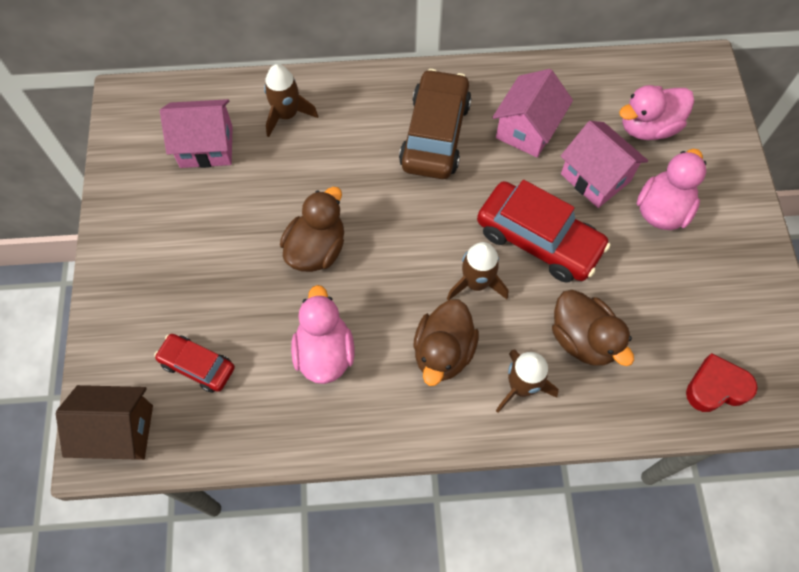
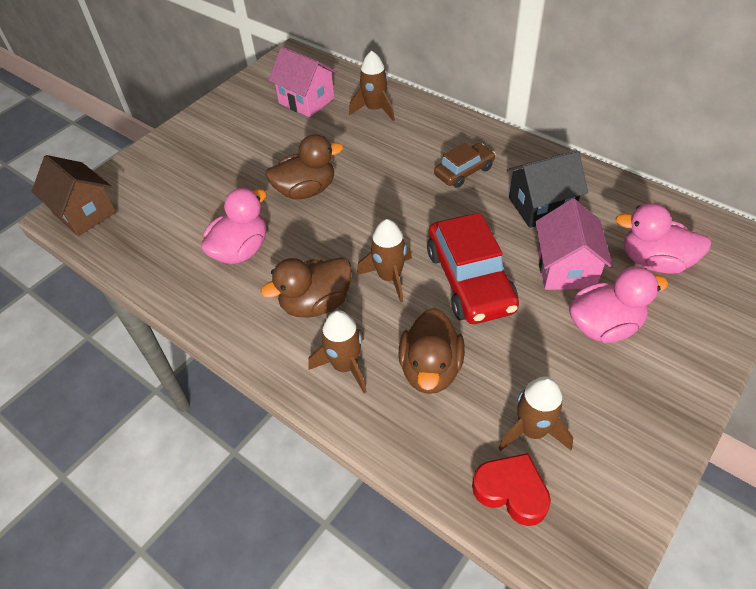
camera: 45 degrees right, 15 degrees down
(197, 366) = (163, 208): red car -> none
(435, 134) = (464, 171): brown car -> brown car, size x0.57
(527, 129) = (541, 206): pink house -> black house
(689, 332) = (532, 430): none -> brown rocket

